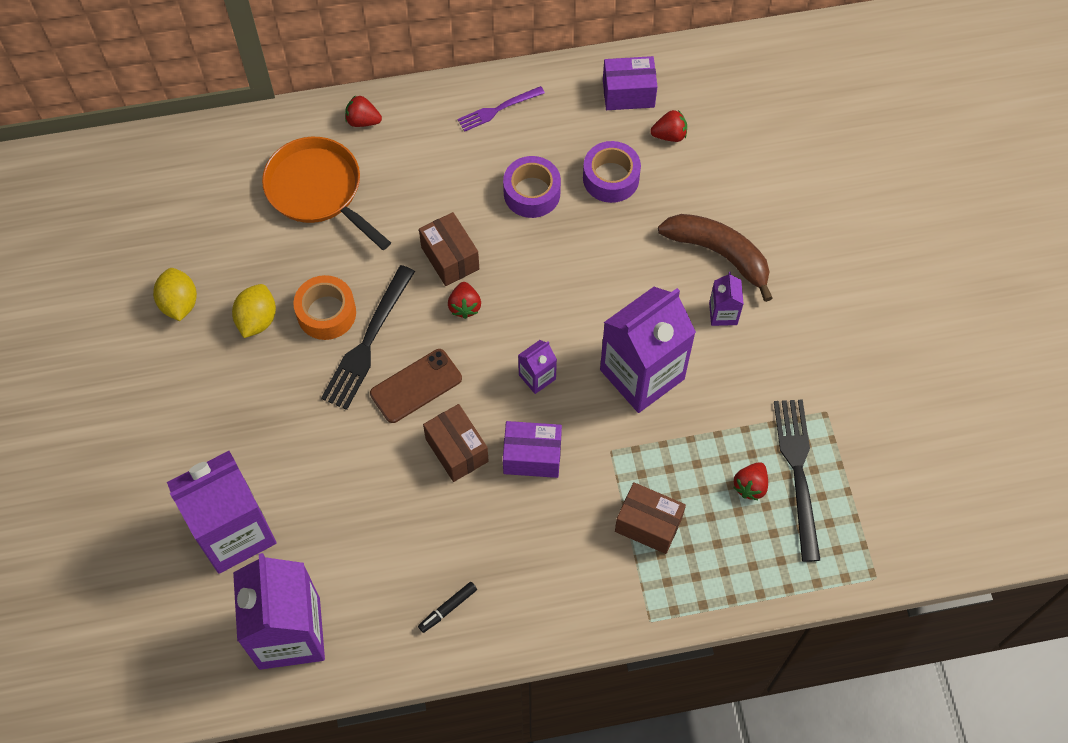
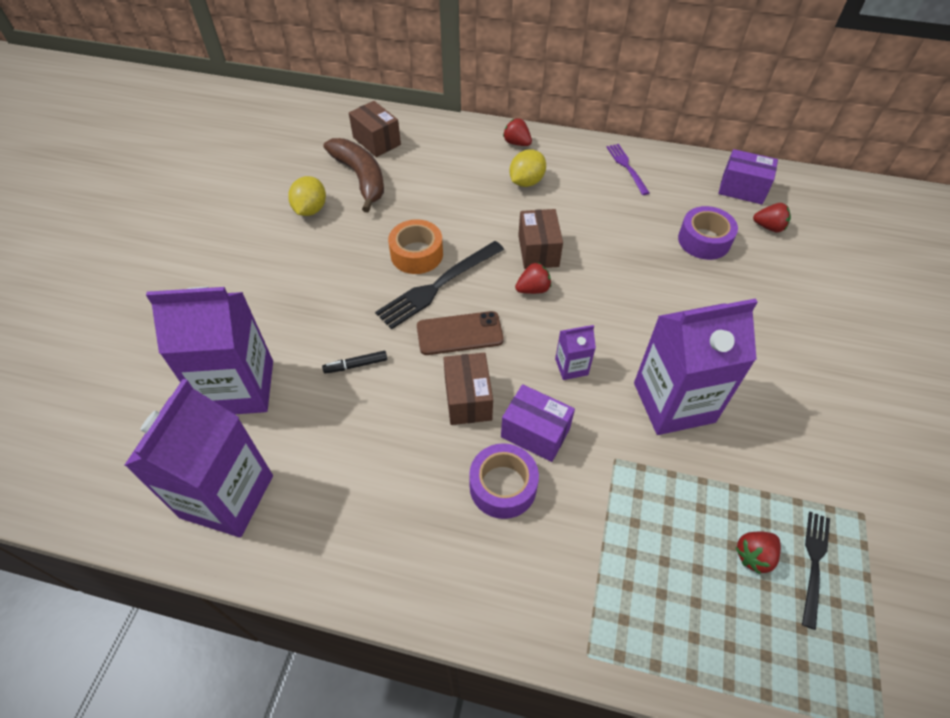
camera: 25 degrees right, 10 degrees down
(257, 320) = (360, 240): yellow lemon -> yellow lemon (526, 182)
(318, 191) = (458, 174): orange pan -> none
(447, 608) = (383, 541): black marker -> black marker (356, 365)
(465, 306) = (533, 289): red strawberry -> red strawberry turned 135 degrees counterclockwise
(498, 109) = (626, 167): purple fork -> purple fork turned 75 degrees clockwise
(532, 193) = (629, 229): purple tape -> purple tape (503, 486)
(648, 524) = (626, 548): brown box -> brown box (377, 141)
(719, 254) = (786, 329): brown banana -> brown banana (360, 178)
(723, 313) = (775, 380): purple carton -> none
(798, 472) = (814, 563): black fork -> black fork, size x0.60

